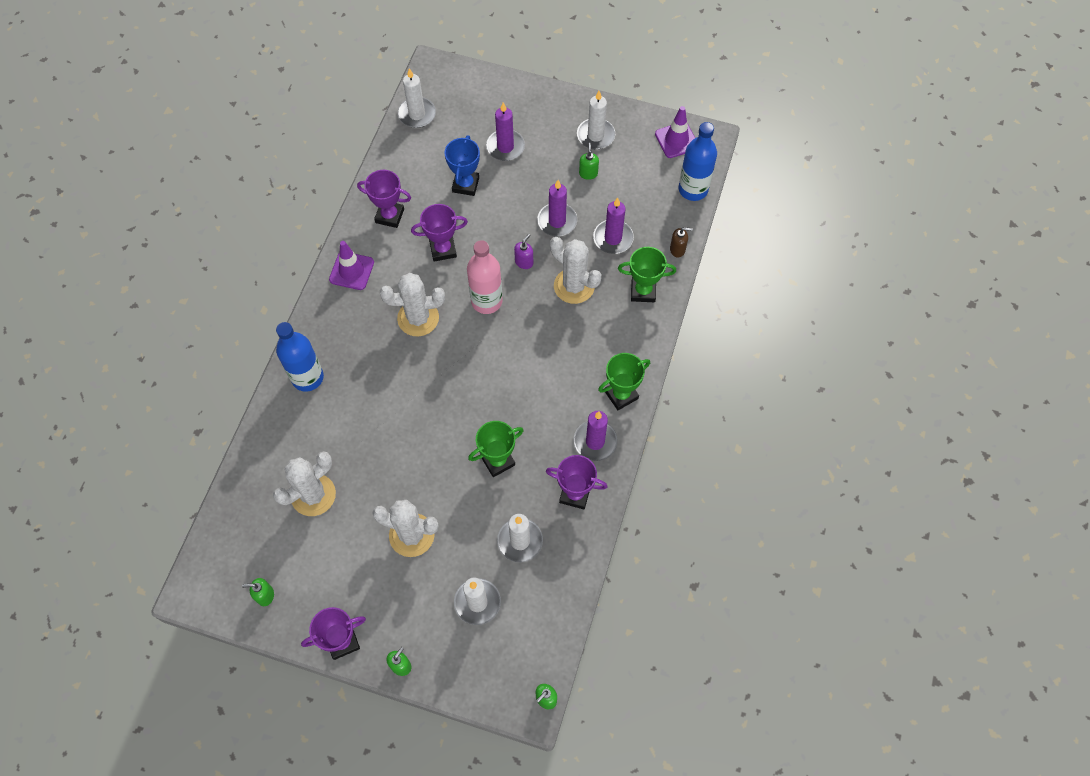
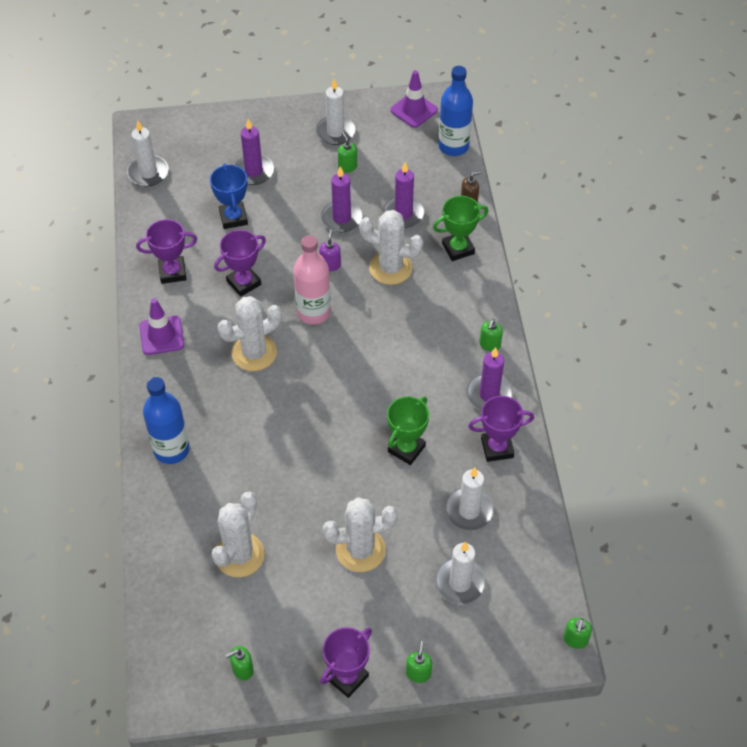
camera: 25 degrees left, 10 degrees down
(621, 395) = (489, 345): green trophy -> green soap dispenser

